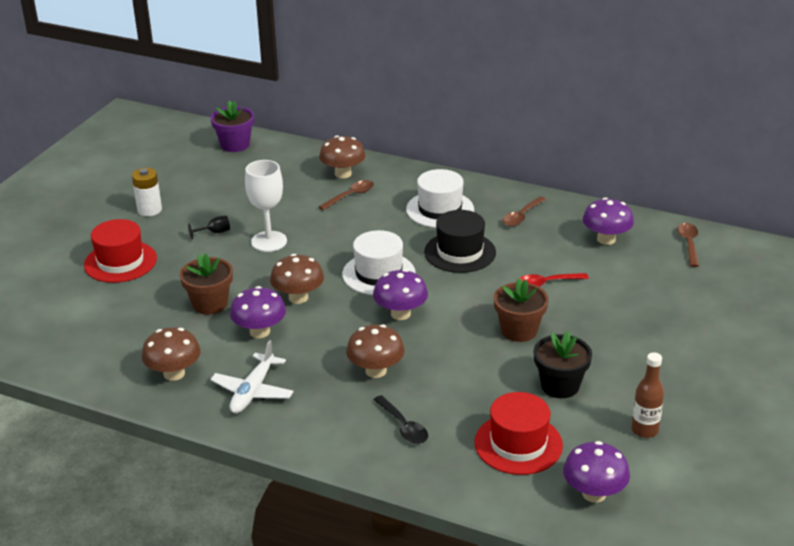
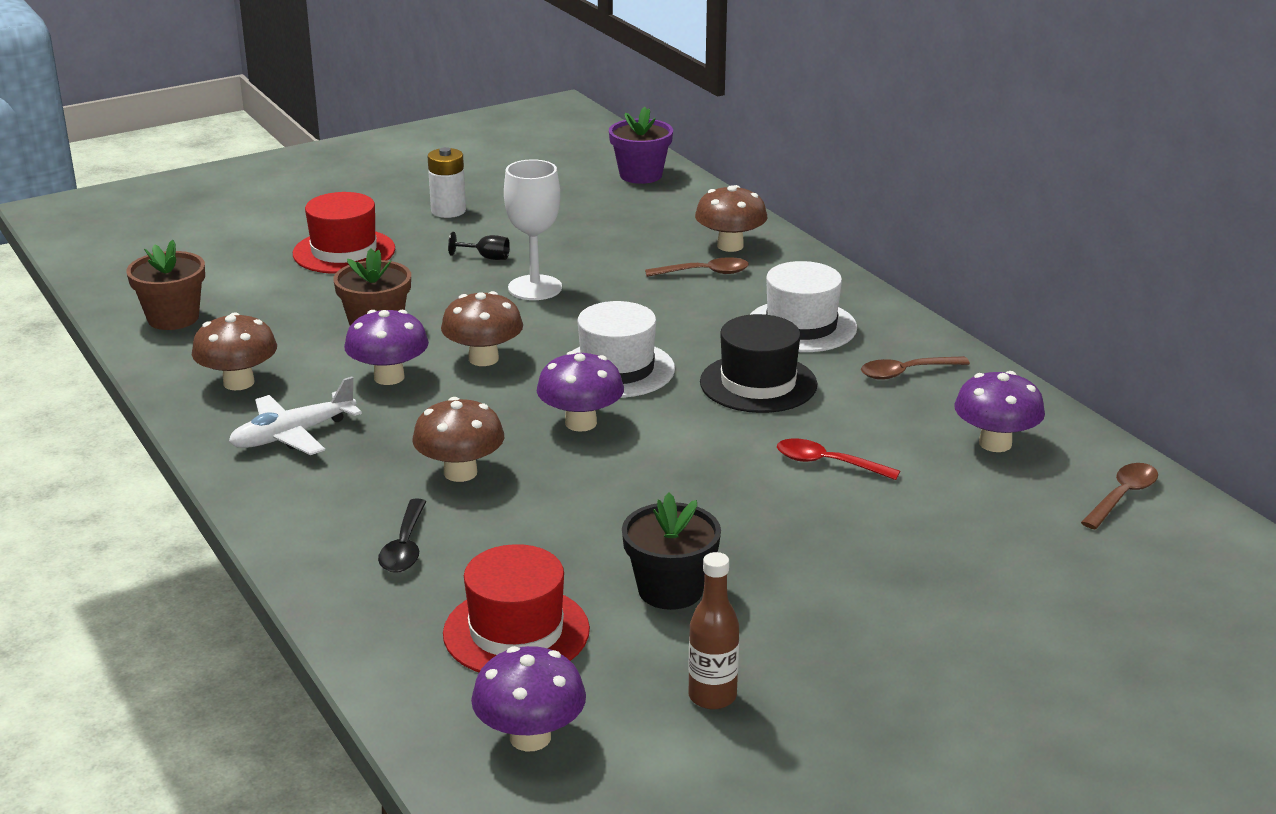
camera: 35 degrees right, 5 degrees down
(519, 330) = (708, 503): brown flower pot -> brown flower pot (173, 318)

